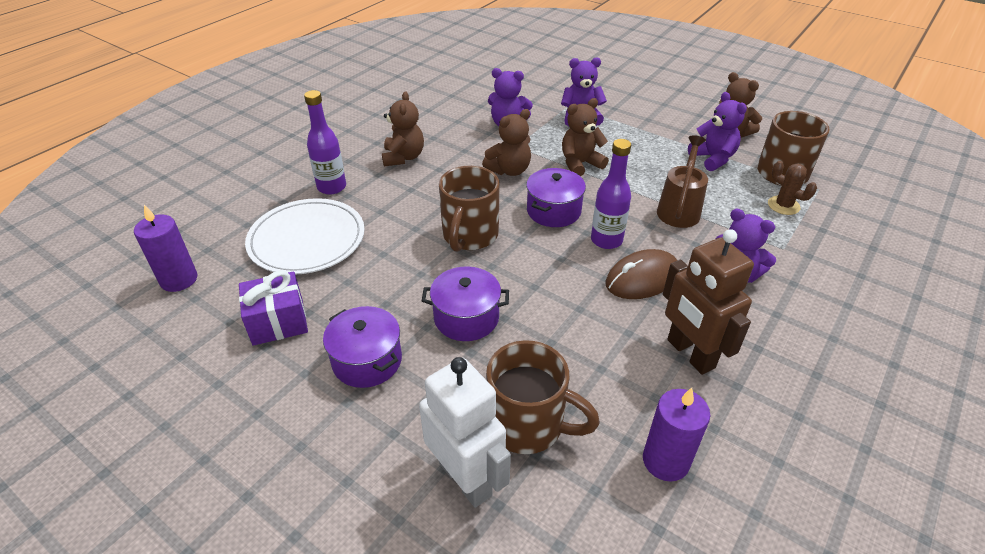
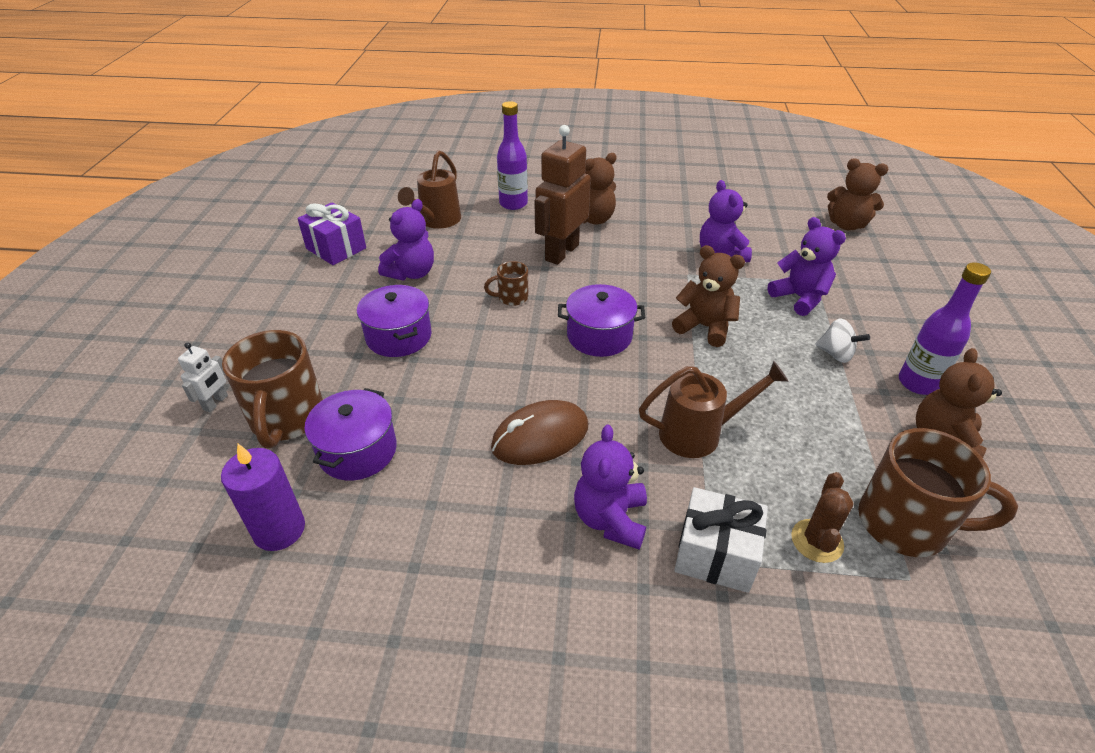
camera: 60 degrees right, 0 degrees up
(179, 279) = (354, 192): purple candle -> none
(307, 240) = (437, 221): white plate -> brown watering can
(367, 361) = (318, 304): purple pot -> purple pot (357, 451)
(466, 478) = (216, 403): white robot -> white robot, size x0.47
(469, 236) = (511, 298): brown mug -> brown mug, size x0.50
(509, 170) = (639, 284): brown teddy bear -> brown teddy bear (846, 225)
(606, 240) = (583, 389): purple bottle -> purple bottle (918, 383)
(642, 130) = (836, 354): none -> white spinning top
(642, 278) = (540, 437): brown mouse -> brown mouse turned 60 degrees counterclockwise
(690, 354) = (441, 510): brown robot -> brown robot (561, 252)
(713, 159) = (850, 436): purple teddy bear -> purple teddy bear (411, 273)
(779, 245) = (715, 554): none -> white gift

